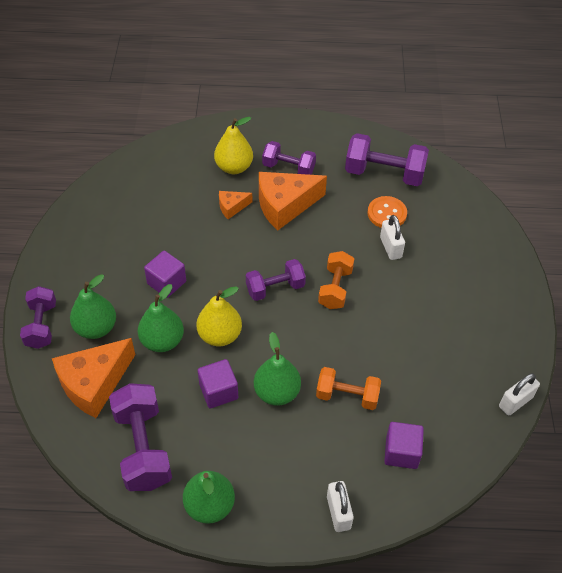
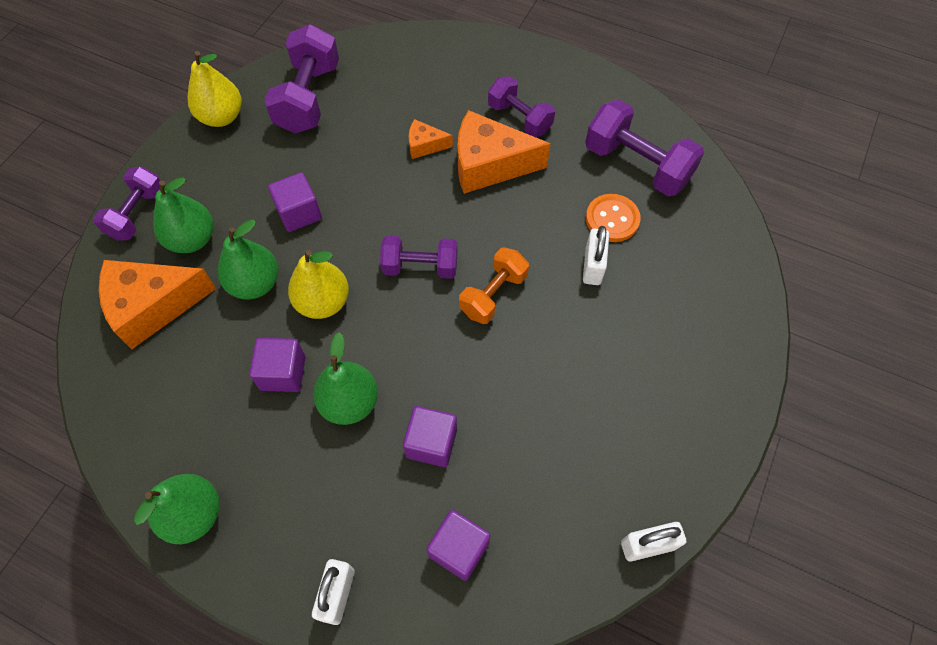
camera: 25 degrees right, 10 degrees up
(143, 447) = (161, 407): purple dumbbell -> purple dumbbell (308, 98)
(234, 167) = (454, 96): yellow pear -> yellow pear (221, 117)
(347, 396) = (431, 443): orange dumbbell -> purple cube

